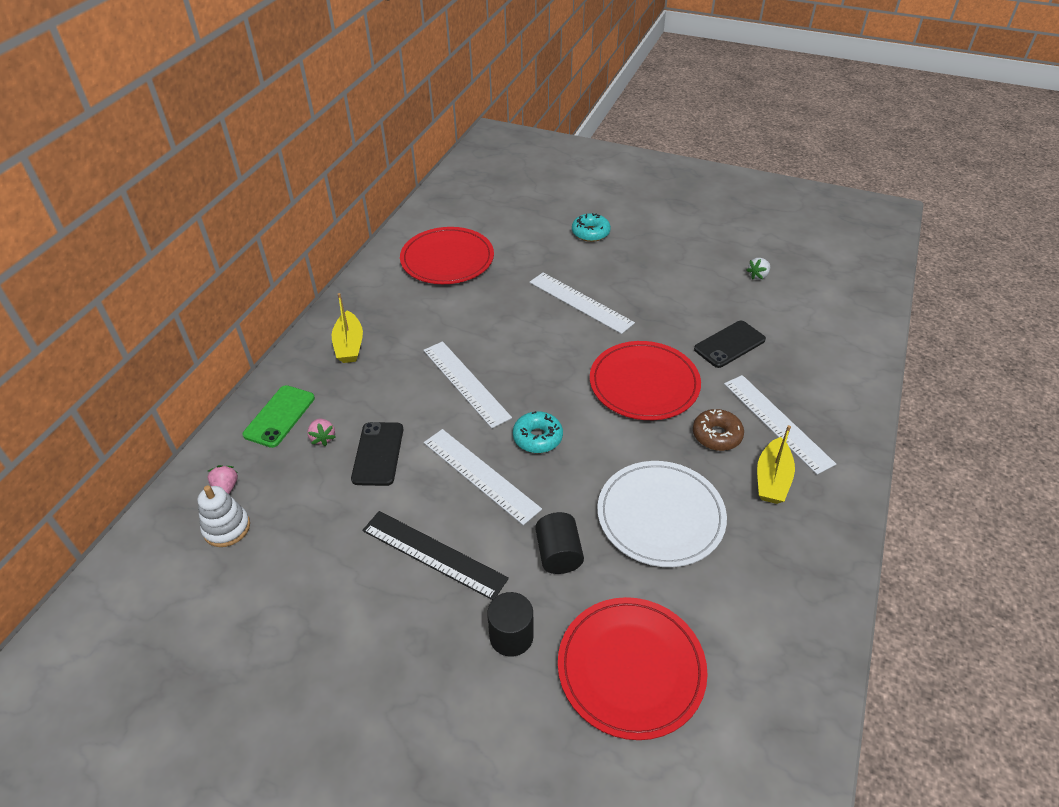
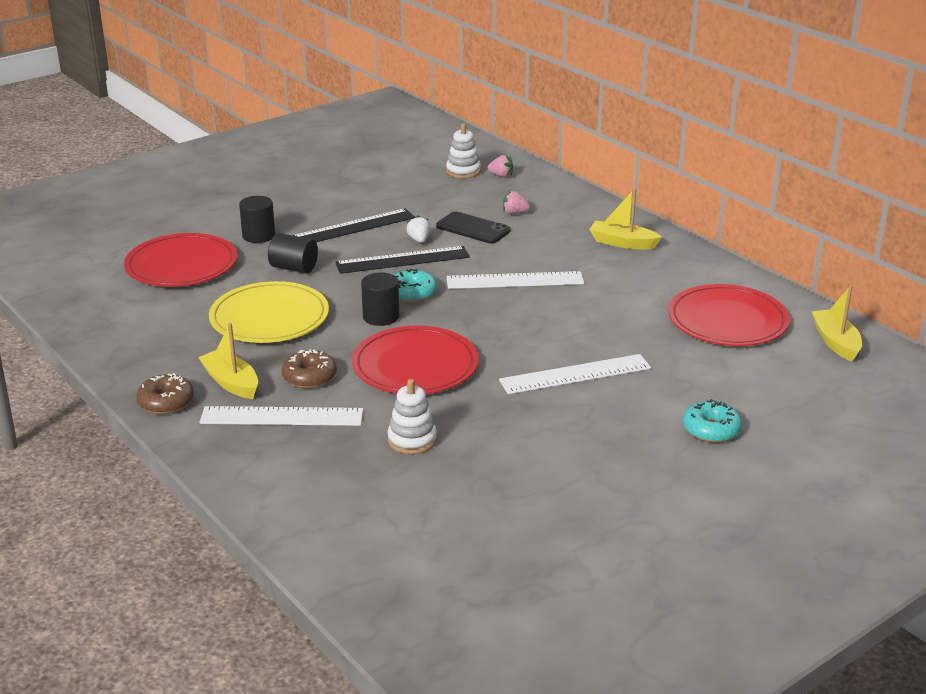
camera: 120 degrees right, 15 degrees down
(279, 416) = (558, 202): green phone -> none
(443, 212) = (835, 342): none -> yellow boat
(480, 475) = (402, 260): white ruler -> black ruler
(593, 438) = (381, 317): none -> black cylinder
(660, 516) = (269, 317): white plate -> yellow plate
(729, 344) = (412, 440): black phone -> white stacking toy
(758, 276) = (507, 522): white strawberry -> white strawberry (419, 240)
(837, 505) = (166, 402): none -> brown donut

